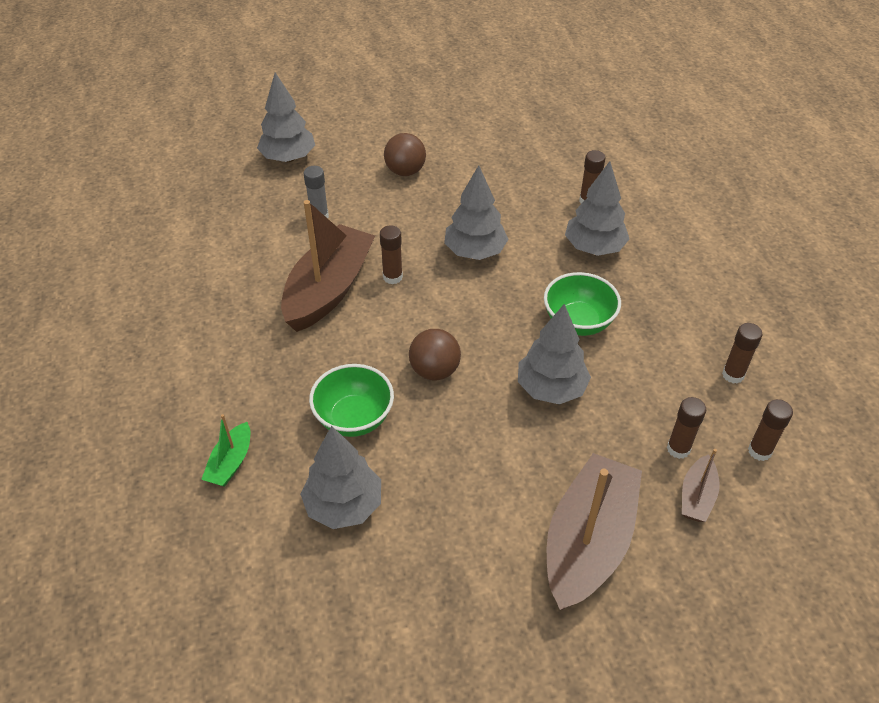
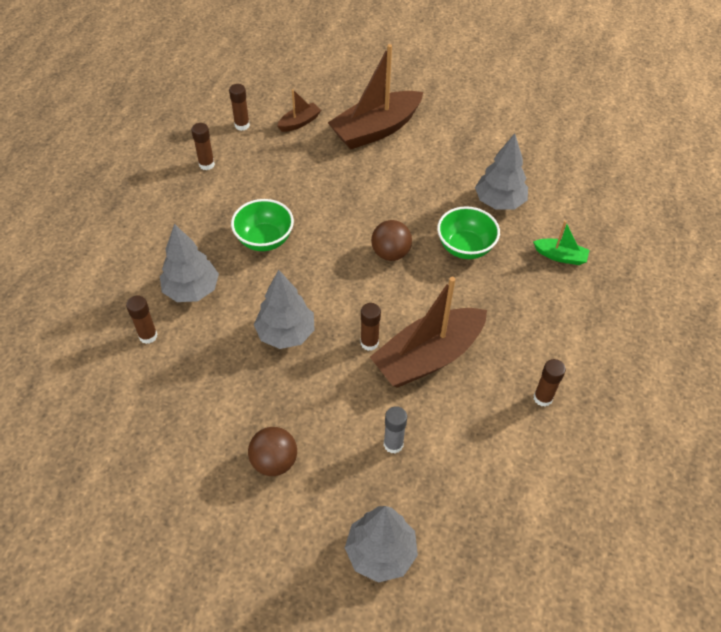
camera: 150 degrees left, 5 degrees up
(231, 462) = (560, 256): green boat -> green boat turned 60 degrees clockwise
(551, 388) = (324, 207): grey tree -> none
(678, 449) = (284, 145): brown glue stick -> brown glue stick (543, 398)

